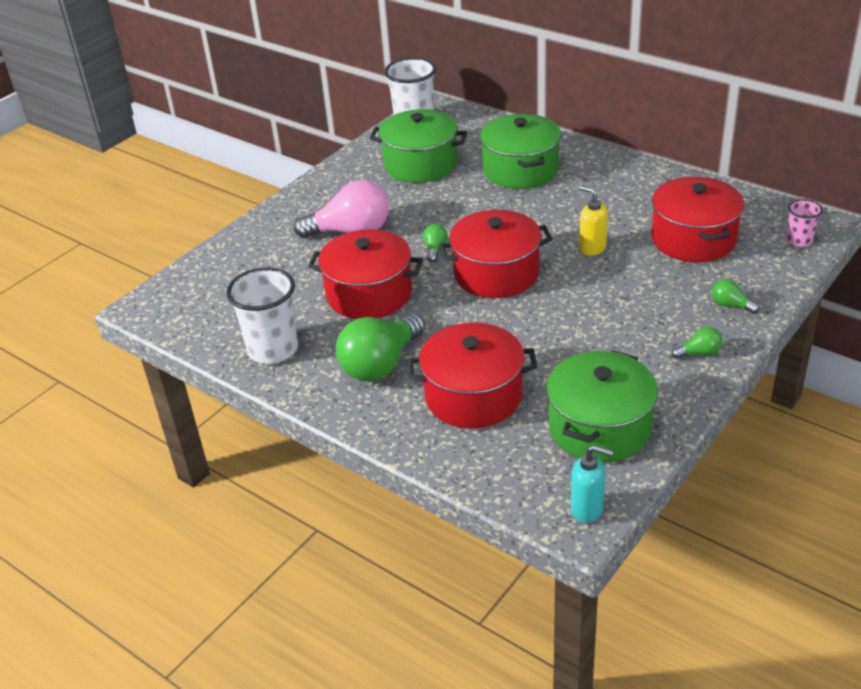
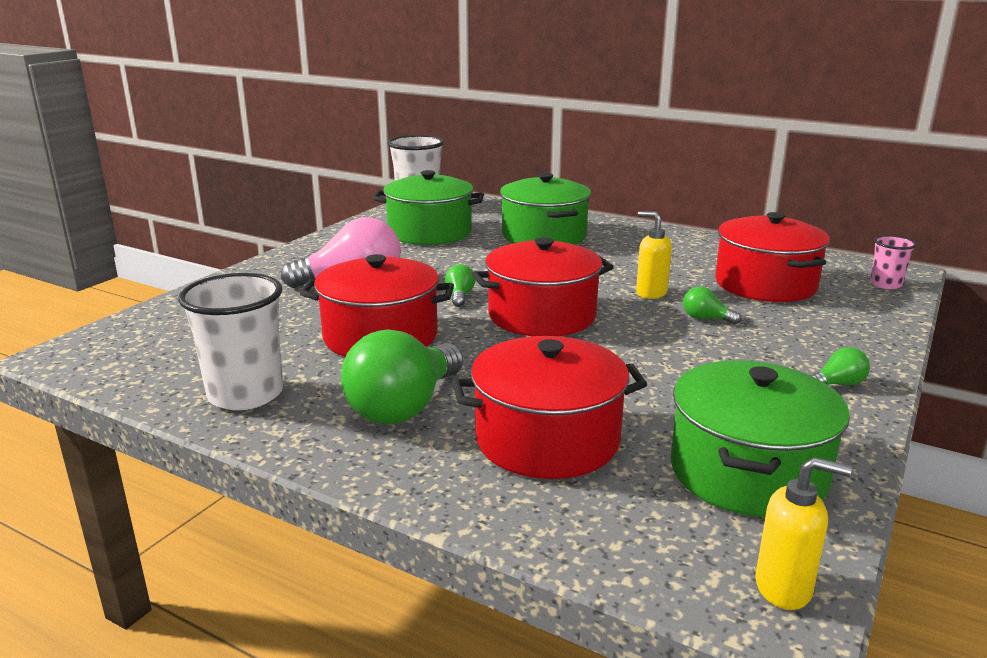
camera: 10 degrees left, 15 degrees down
(587, 509) = (784, 588): turquoise soap dispenser -> yellow soap dispenser
(730, 305) = (846, 338): green light bulb -> green light bulb (706, 319)

